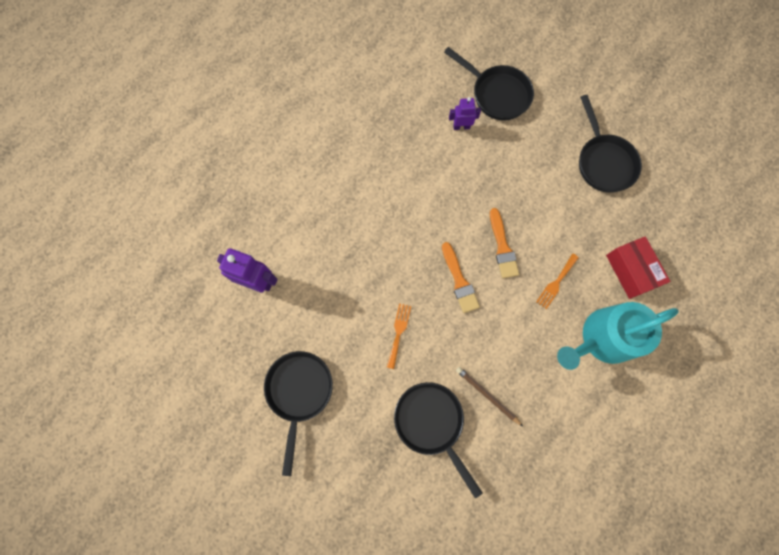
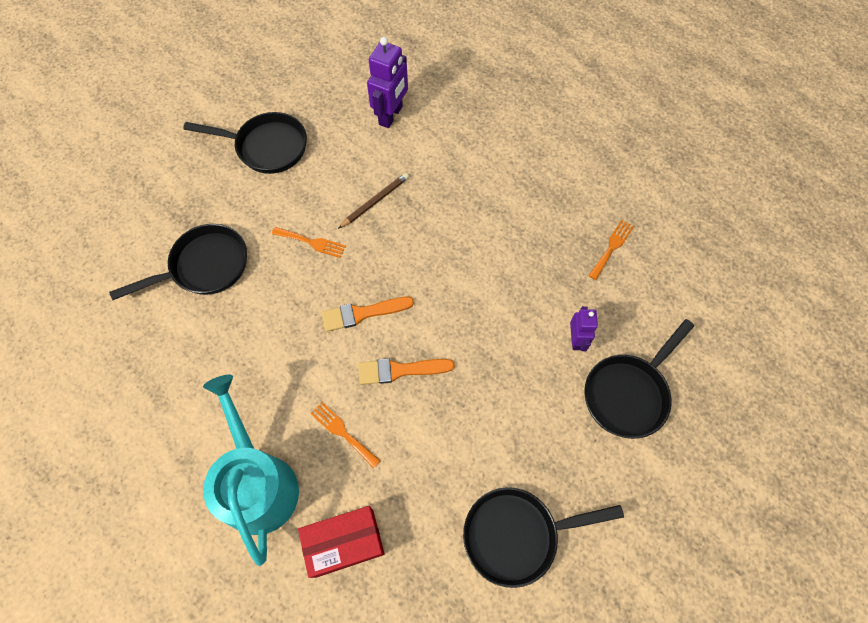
camera: 95 degrees right, 10 degrees down
(381, 101) = (612, 247): none -> orange fork
(487, 395) = (220, 328): brown pencil -> brown pencil (375, 201)

